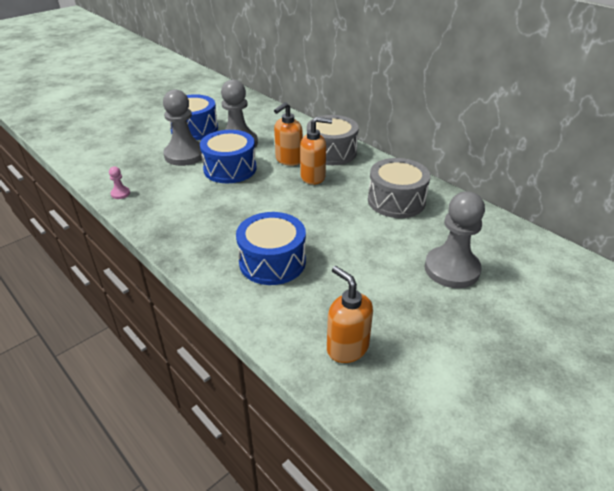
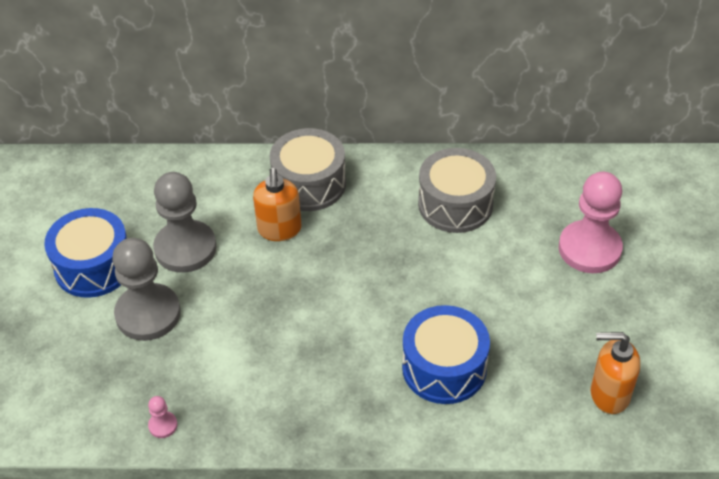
camera: 45 degrees left, 10 degrees up
(230, 169) = (234, 292): blue drum -> none
(313, 177) = (339, 234): orange soap dispenser -> none
(451, 269) = (589, 249): grey pawn -> pink pawn

